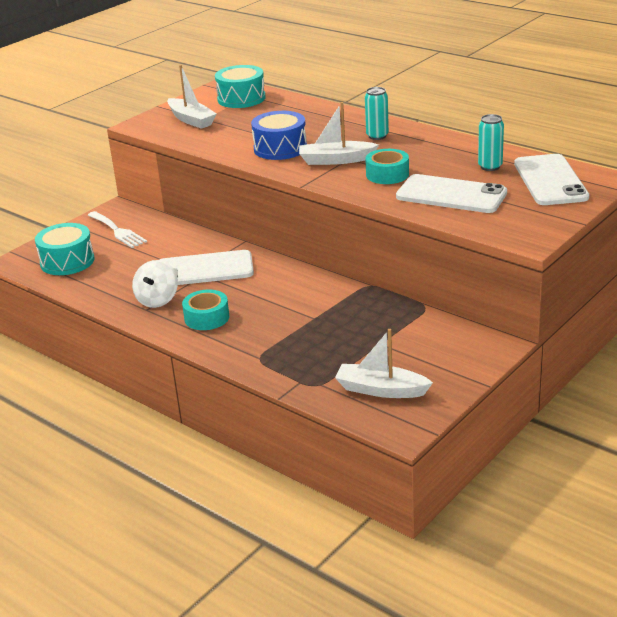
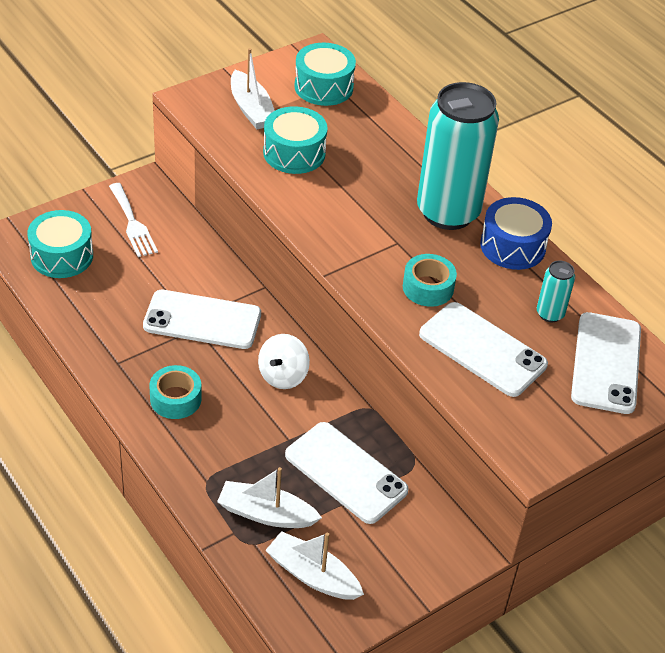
camera: 10 degrees right, 15 degrees up
(157, 300) = (134, 352): white spinning top -> white spinning top (283, 375)
(238, 133) = (294, 153): none -> turquoise drum
(280, 148) = (329, 197): blue drum -> blue drum (512, 246)
(336, 160) = (382, 241): white boat -> white boat (266, 514)
(372, 325) = (346, 473): none -> white phone
(377, 136) = (448, 212): turquoise can -> turquoise can, size x2.38

